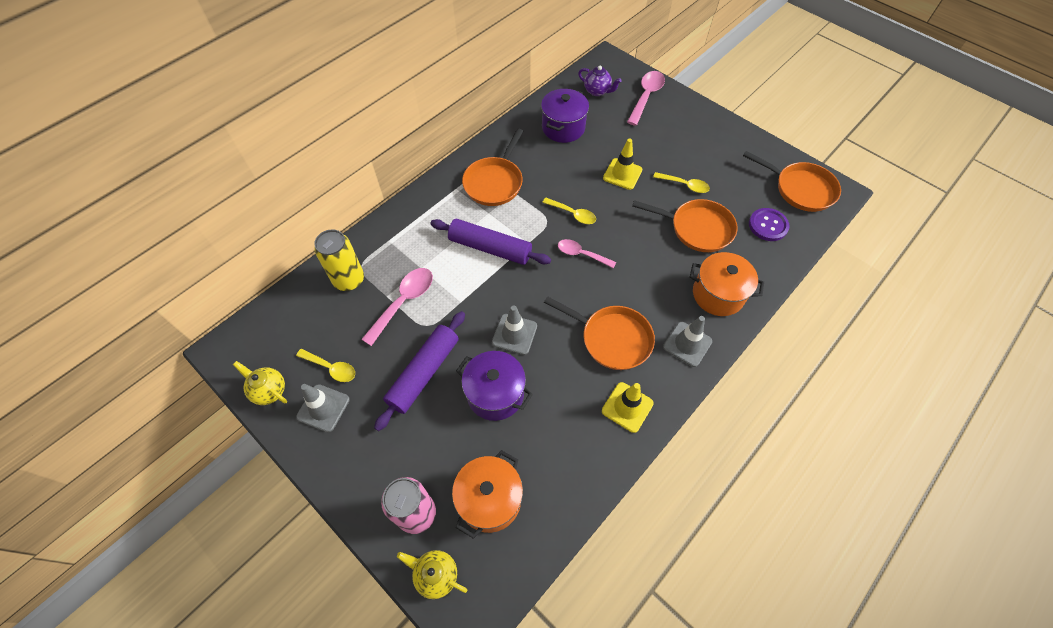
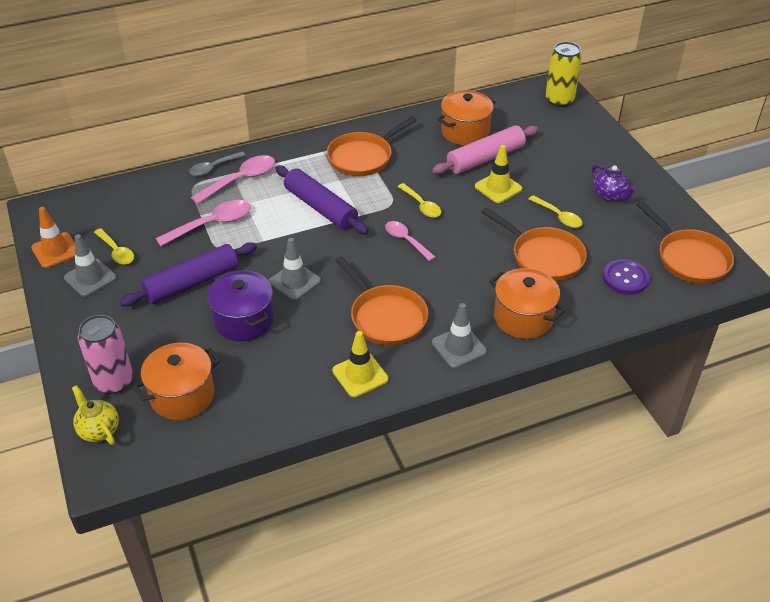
camera: 25 degrees right, 15 degrees down
(269, 391) = (55, 250): yellow teapot -> orange traffic cone
(349, 280) = (176, 192): yellow can -> yellow can (559, 100)
(368, 240) = (213, 168): none -> grey spoon
(563, 128) = (465, 132): purple pot -> orange pot
(595, 148) = (485, 158): none -> pink rolling pin
(597, 91) = (524, 111): purple teapot -> purple teapot (609, 195)
(646, 97) = (574, 129): pink spoon -> pink spoon (240, 180)

